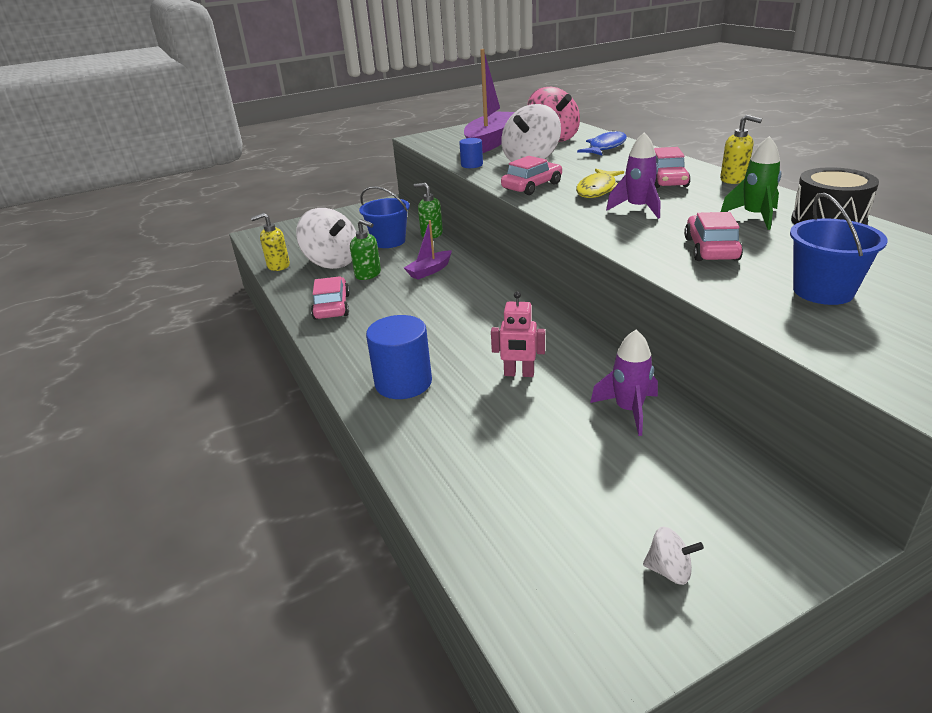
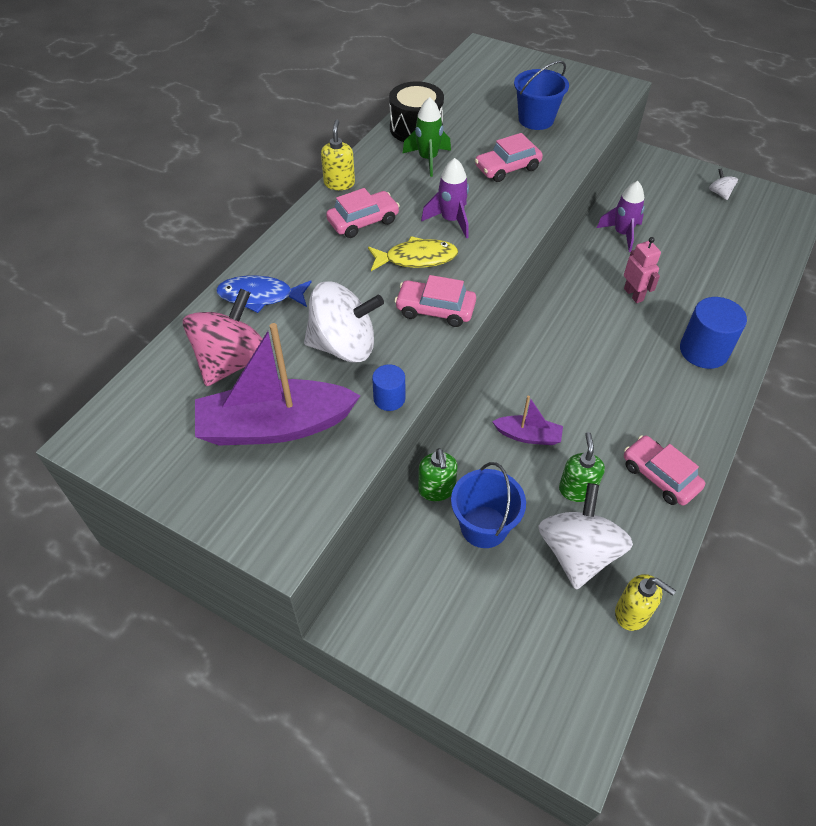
camera: 125 degrees left, 20 degrees up
(332, 307) = (659, 476): pink car -> pink car turned 90 degrees clockwise

